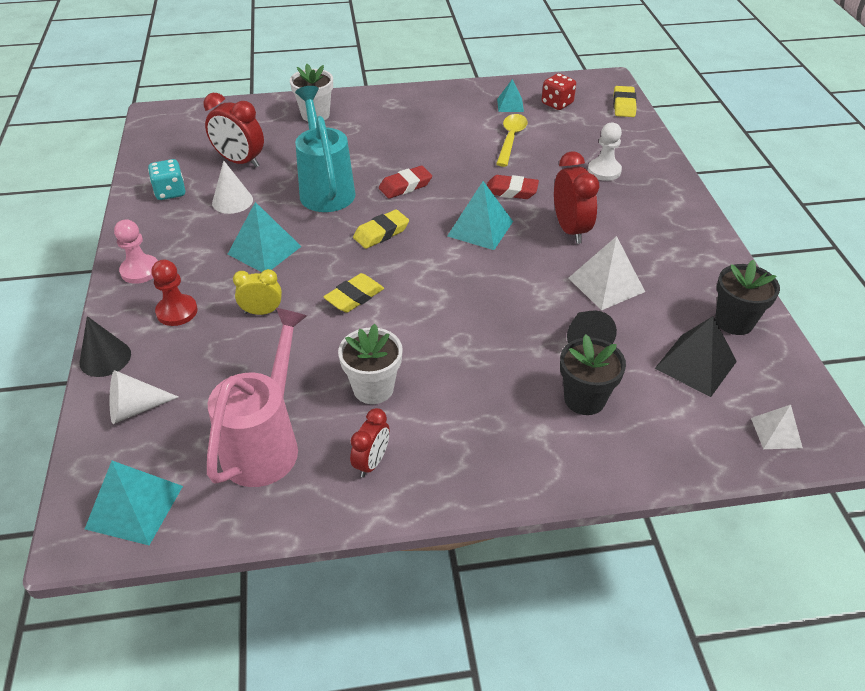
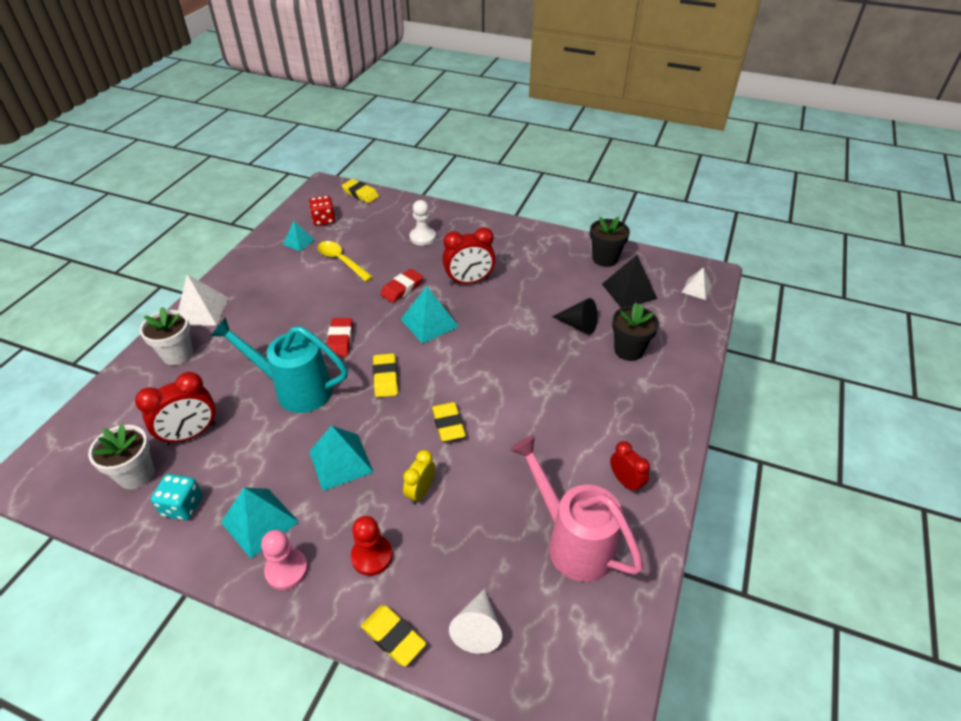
camera: 60 degrees left, 0 degrees up
(105, 358) = (393, 637): black cone -> yellow eraser
(134, 507) = (593, 661): turquoise pyramid -> turquoise pyramid (259, 522)
(232, 201) = (247, 461): white cone -> none
(373, 388) = (555, 452): white flower pot -> white flower pot (136, 474)
(570, 229) = (469, 281): red clock -> red clock turned 150 degrees clockwise
(606, 284) = (535, 292): white pyramid -> white pyramid (202, 311)

